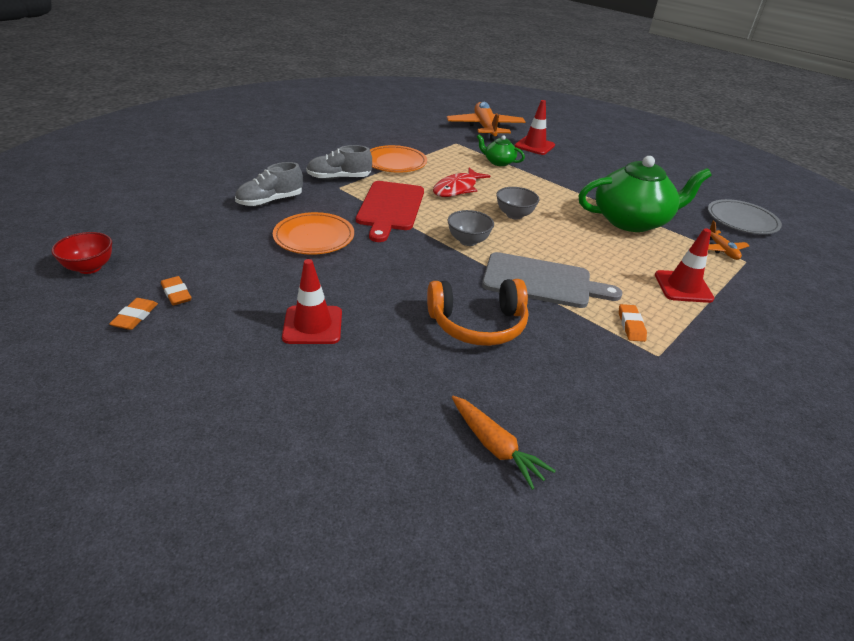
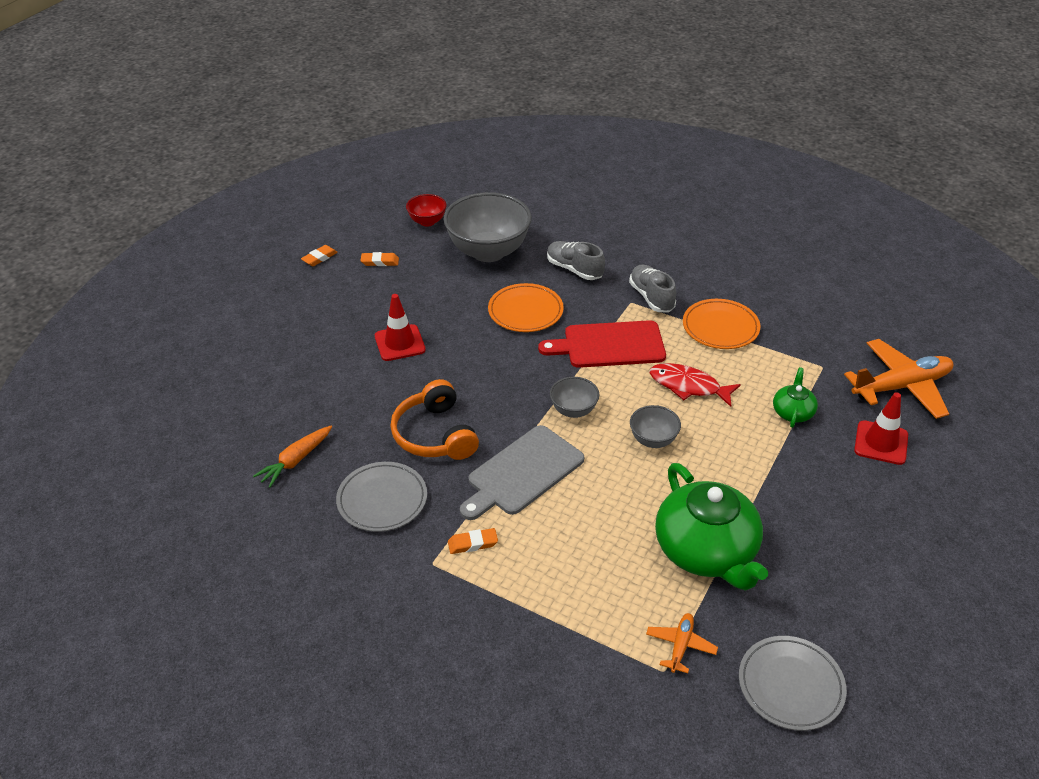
camera: 80 degrees right, 5 degrees up
(176, 294) = (412, 269): orange eraser -> orange eraser (319, 258)
(195, 239) = (488, 251): none -> grey bowl
(542, 281) = (522, 472): grey cutting board -> grey cutting board turned 45 degrees clockwise
(570, 377) = (382, 500): none -> grey plate
(683, 287) = (566, 594): red traffic cone -> none
(721, 250) = (680, 646): orange plane -> orange plane turned 135 degrees clockwise

